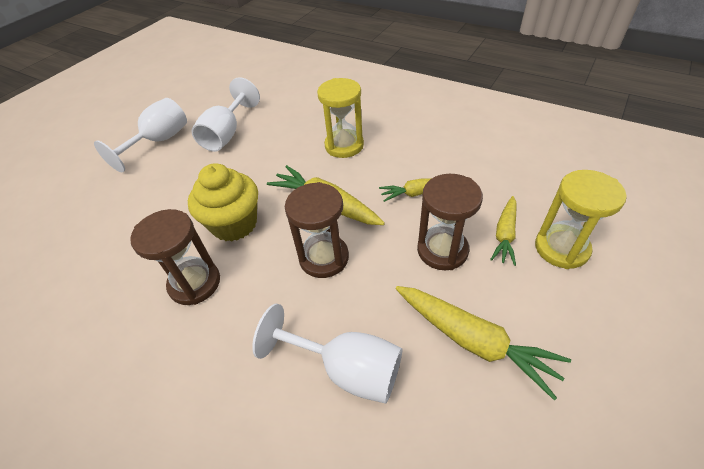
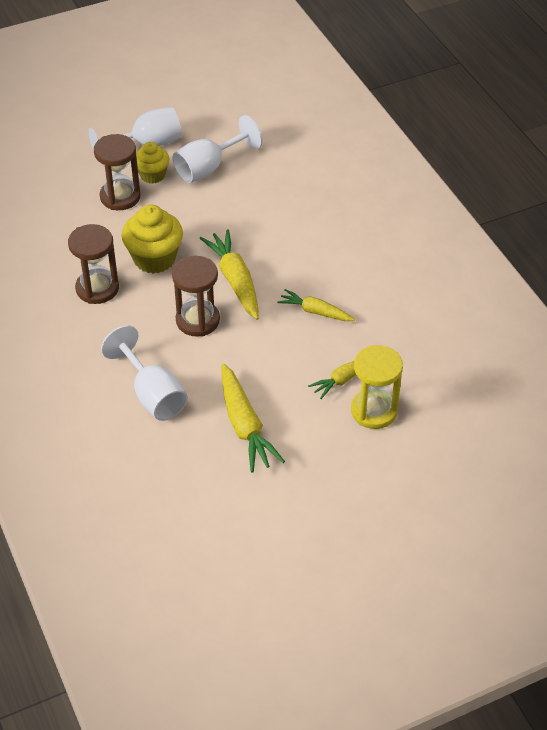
camera: 30 degrees right, 0 degrees up
(181, 160) = (152, 175): none -> yellow cupcake
(344, 146) = (298, 235): yellow hourglass -> none
(442, 250) = (286, 363): brown hourglass -> brown hourglass (120, 197)

